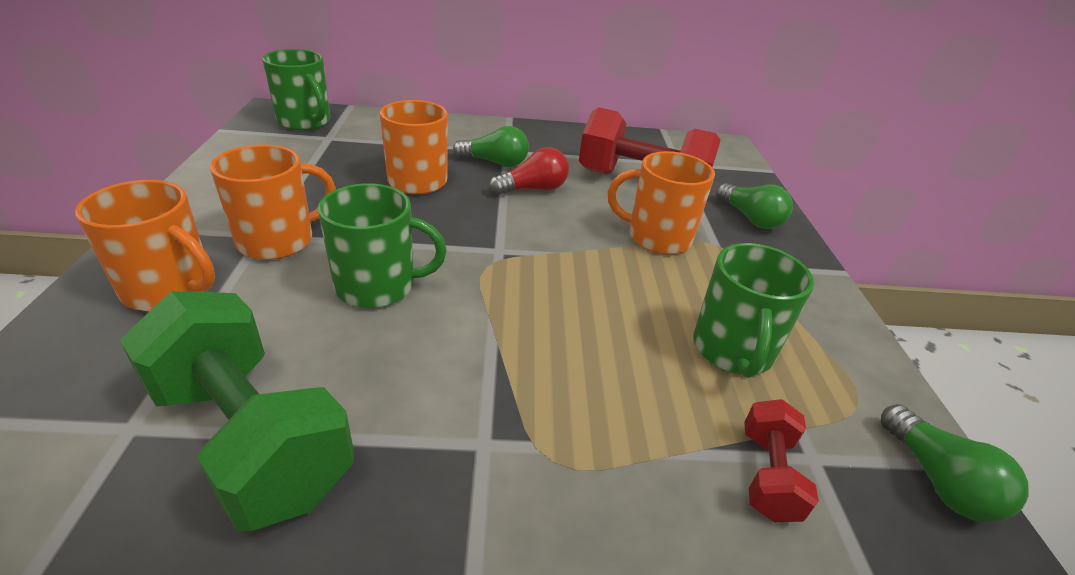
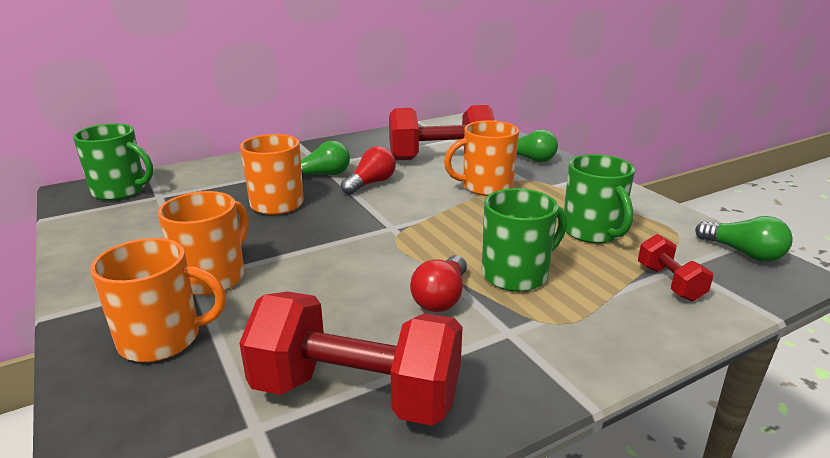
camera: 25 degrees left, 10 degrees down
(251, 438) = (356, 393): green dumbbell -> red dumbbell
(378, 286) = (332, 277): green mug -> green mug (516, 274)
(457, 361) = (441, 298): none -> red light bulb

